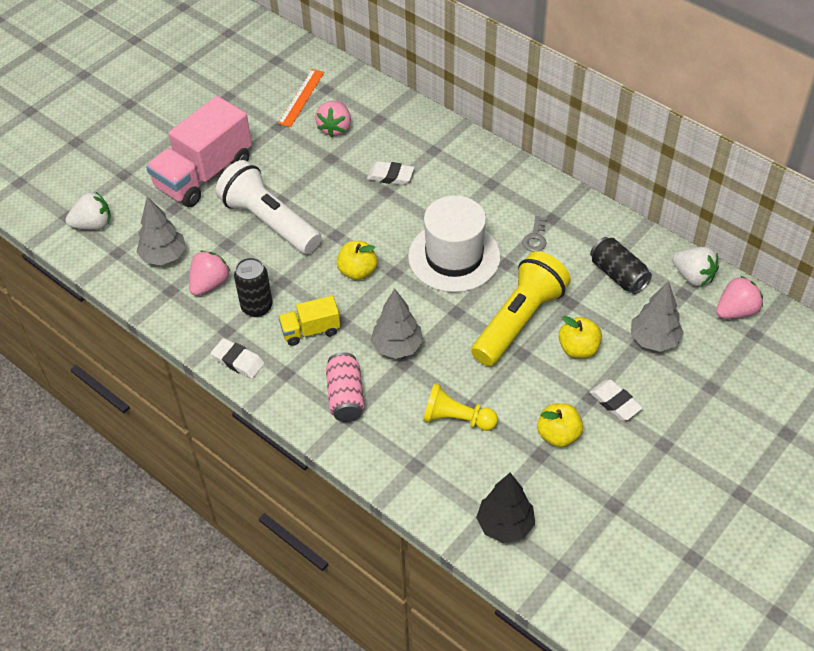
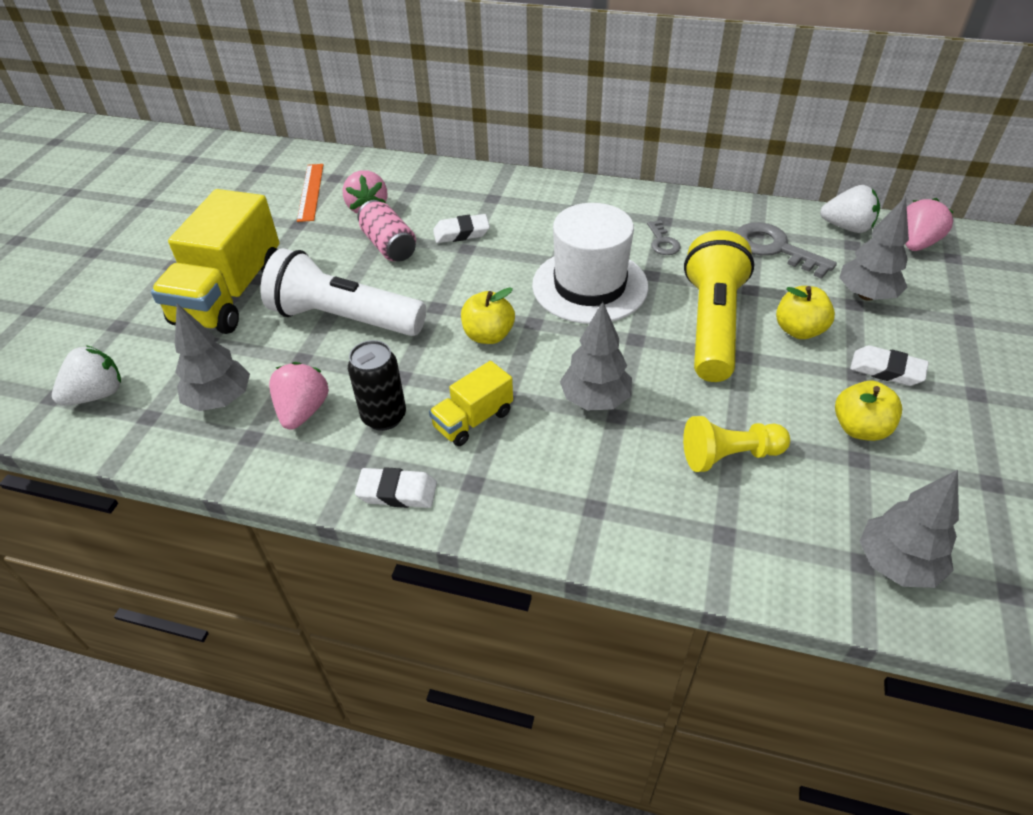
camera: 25 degrees left, 5 degrees down
(204, 174) = (230, 295): pink truck -> yellow truck
(345, 396) = (572, 482): pink can -> pink can (389, 246)
(505, 525) = (896, 564): black tree -> grey tree
(618, 275) = (775, 248): black can -> grey key

